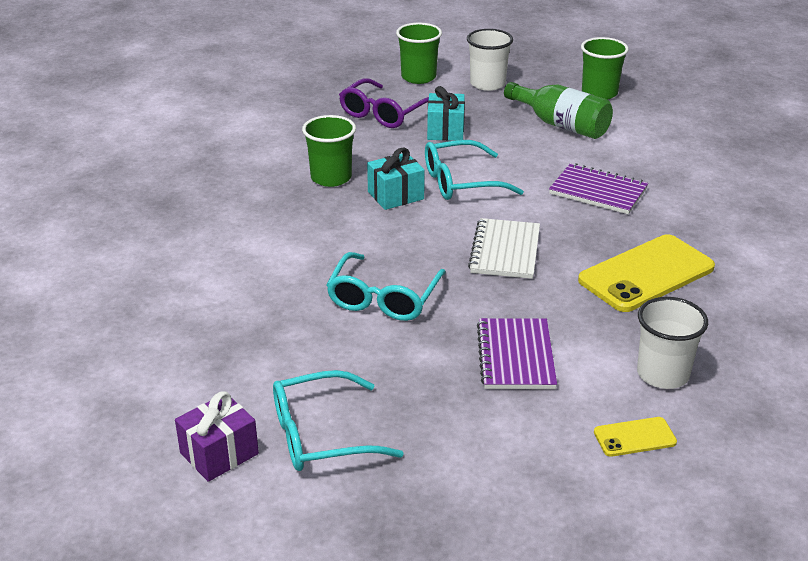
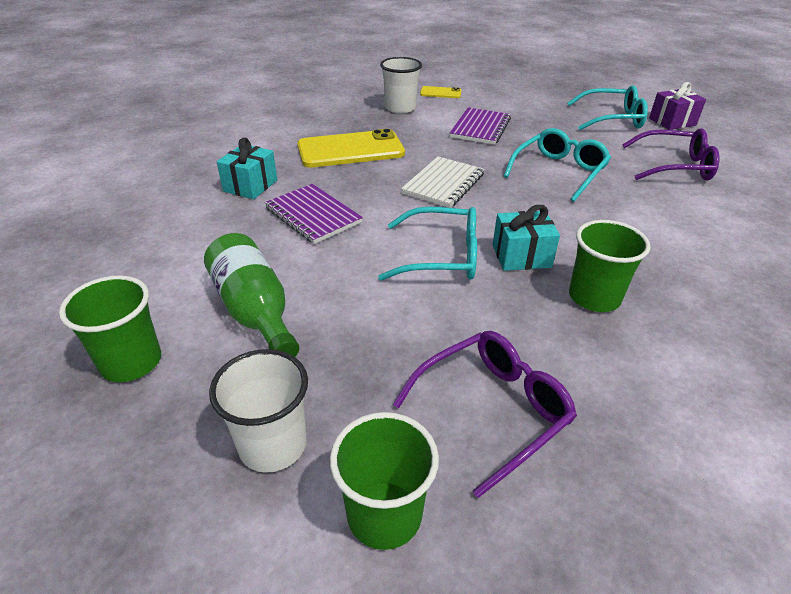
camera: 160 degrees left, 5 degrees up
(238, 342) = (674, 166): none -> purple glasses
(445, 131) = (414, 342): turquoise gift -> turquoise gift (250, 186)

